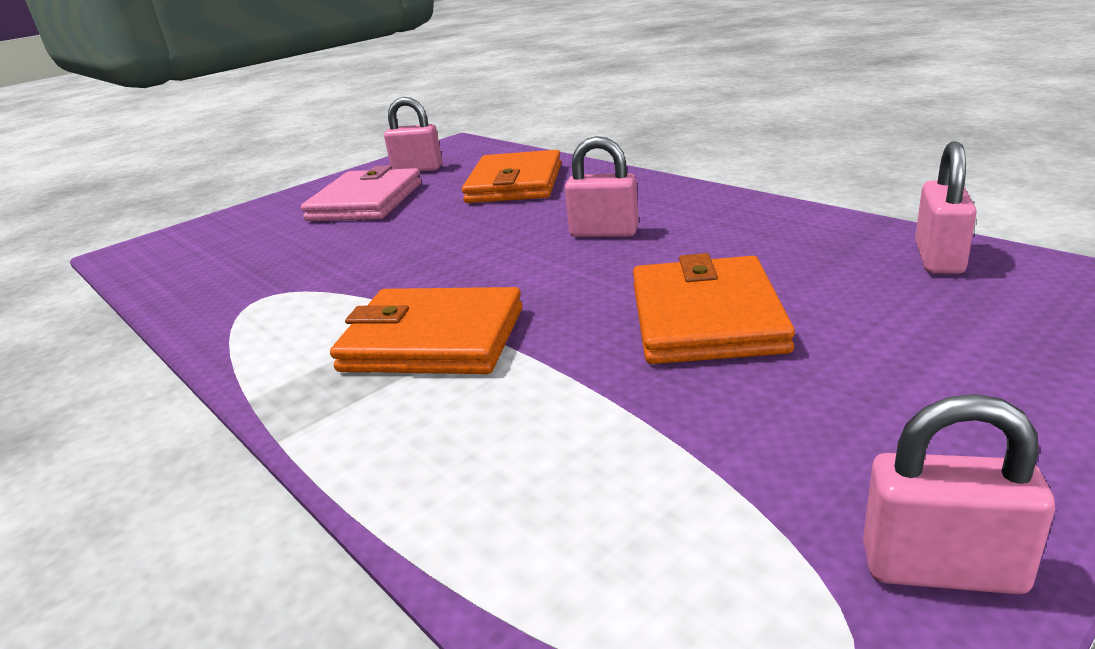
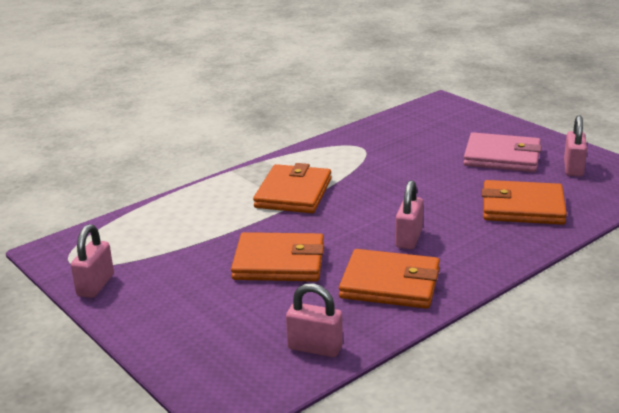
camera: 90 degrees right, 0 degrees up
(734, 231) = (390, 284): none -> orange wallet

